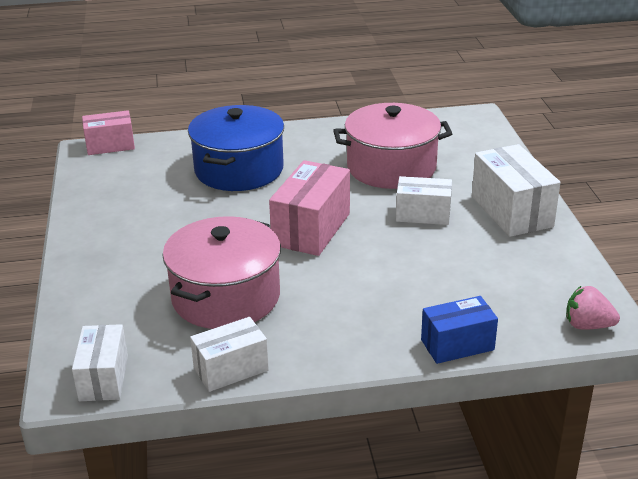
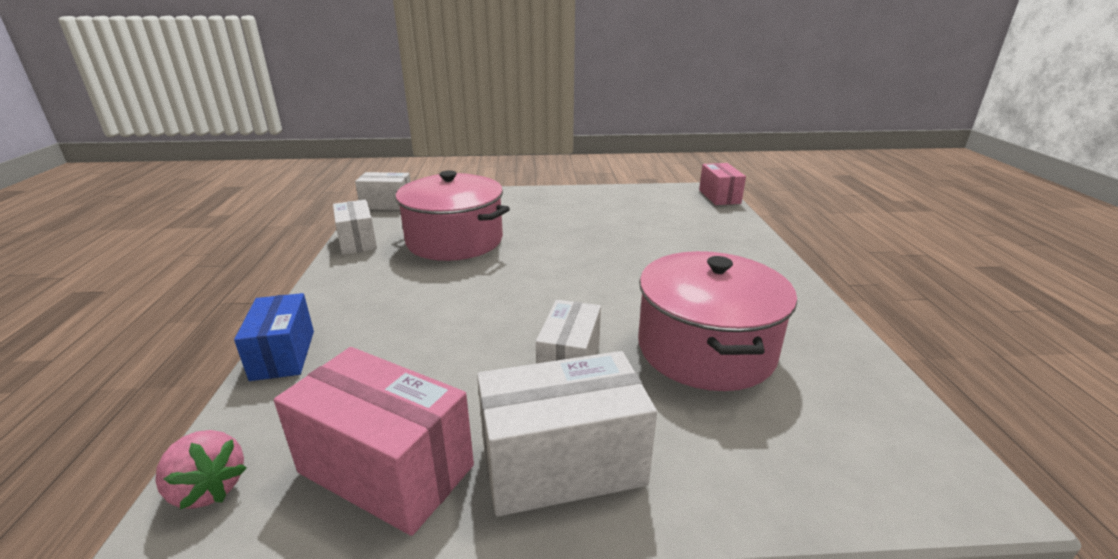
camera: 95 degrees right, 5 degrees down
(239, 169) = (682, 248): blue pot -> none
(311, 229) = (552, 282): pink box -> pink box (386, 469)
(587, 325) = (208, 489): pink strawberry -> pink strawberry turned 105 degrees clockwise

